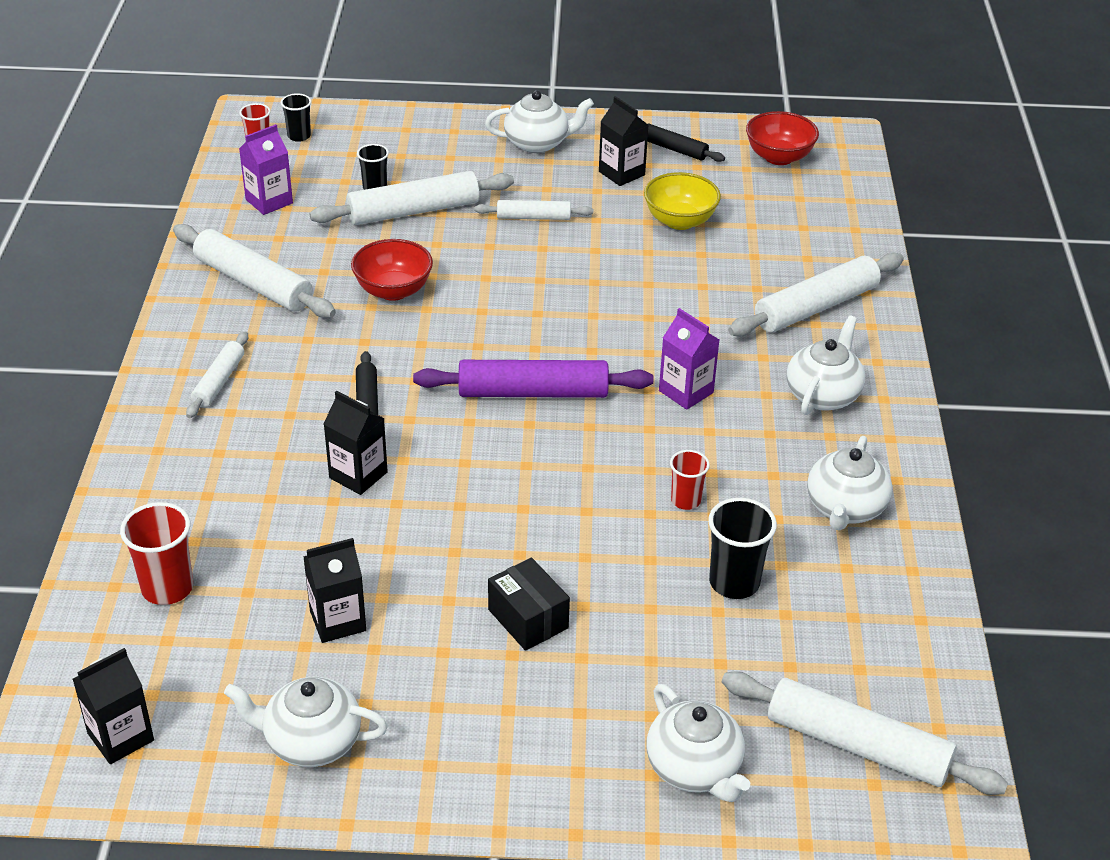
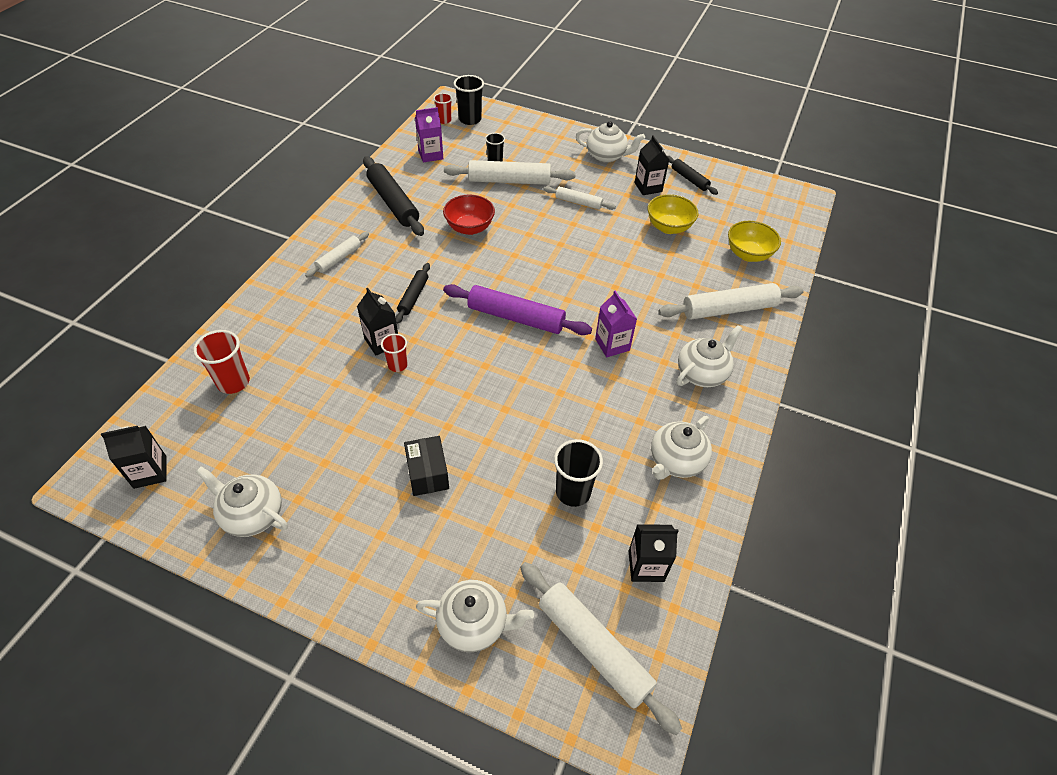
camera: 20 degrees right, 10 degrees up
(253, 283) = (393, 202): white rolling pin -> black rolling pin
(299, 136) = (470, 119): black cup -> black cup, size x1.61
(338, 621) = (314, 436): black carton -> black carton (646, 566)
(685, 500) = (572, 421): red cup -> red cup (397, 365)
(694, 768) = (474, 624): white teapot -> white teapot turned 75 degrees counterclockwise
(779, 157) = (755, 200): red bowl -> none
(805, 230) = (748, 254): none -> yellow bowl

